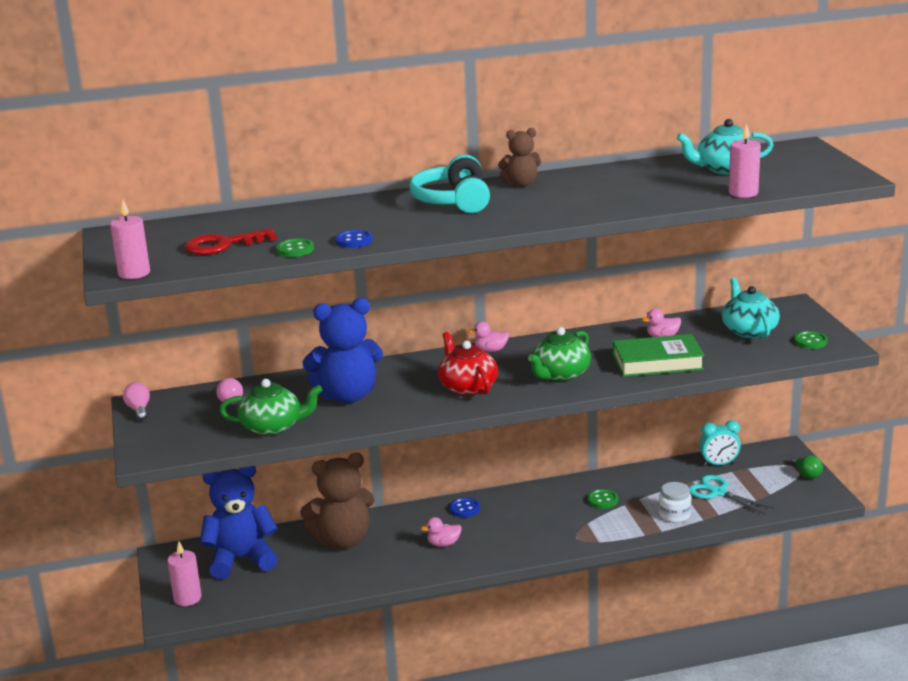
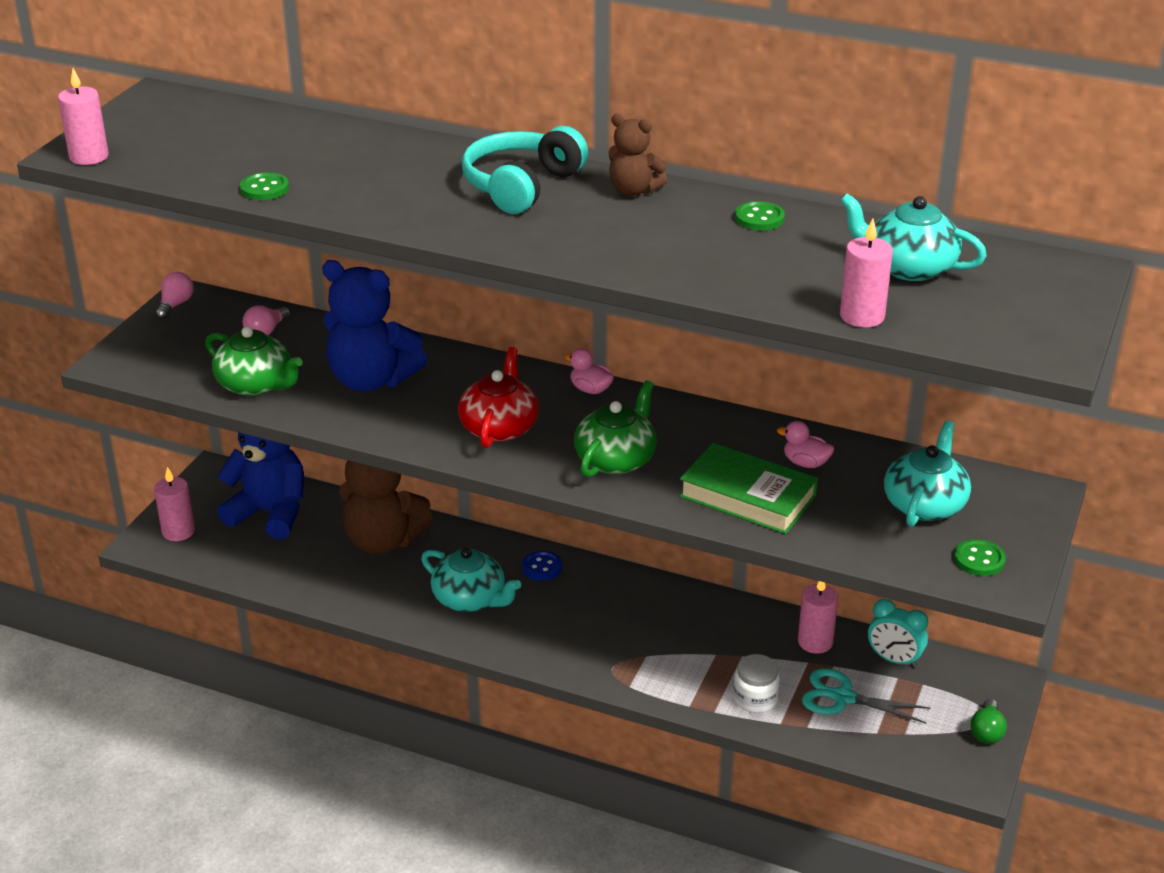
camera: 35 degrees right, 10 degrees up
(223, 245) = (216, 153): red key -> none
(354, 240) = (335, 201): blue button -> none
(443, 544) = (470, 599): pink duck -> turquoise teapot
(560, 374) = (616, 459): green teapot -> green teapot turned 135 degrees clockwise
(602, 500) = (698, 635): green button -> green button (759, 218)
(668, 475) = (815, 642): none -> pink candle
(718, 493) = (843, 698): turquoise scissors -> turquoise scissors turned 60 degrees counterclockwise

